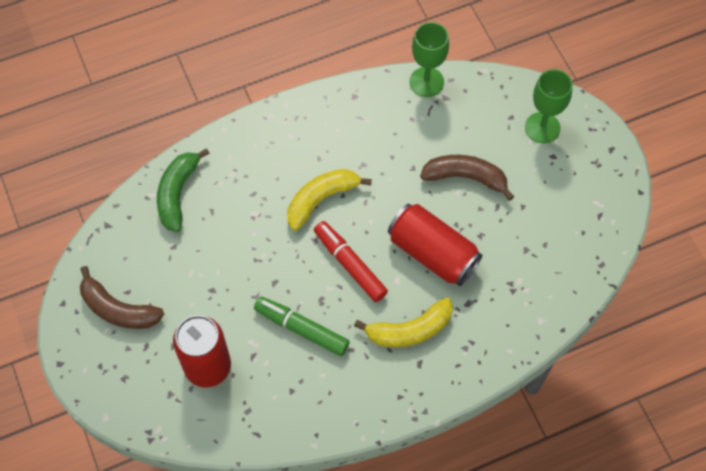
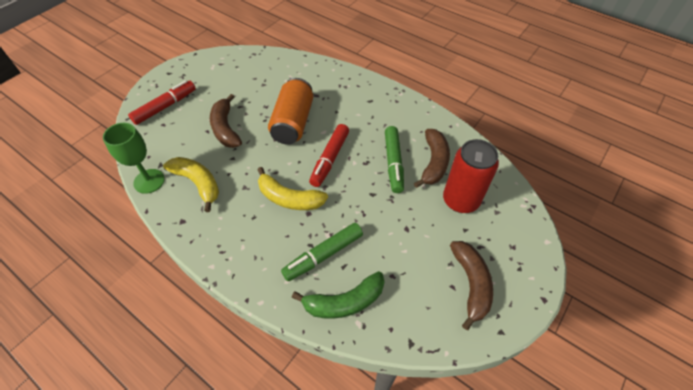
camera: 120 degrees left, 10 degrees down
(235, 199) = (323, 255): none -> green marker
(274, 373) = (433, 162): none -> brown banana
(409, 330) = (353, 112): yellow banana -> yellow banana (198, 183)
(432, 253) = (293, 122): red can -> orange can
(542, 127) = (165, 107): green goblet -> red marker

